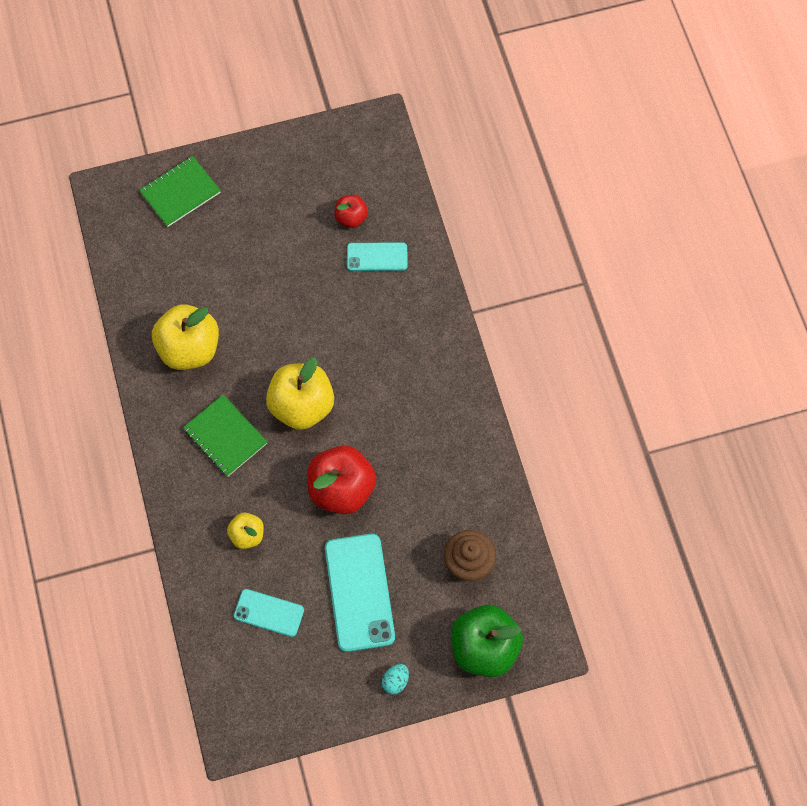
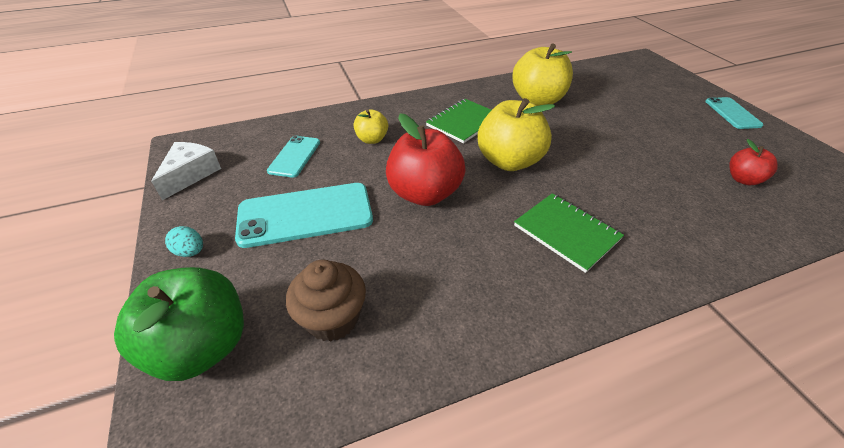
camera: 85 degrees right, 25 degrees down
(180, 192) = (673, 87): green notebook -> green notebook (566, 232)
(288, 713) = (190, 174): none -> white cheese
(377, 257) = (713, 202): turquoise phone -> turquoise phone (732, 113)

